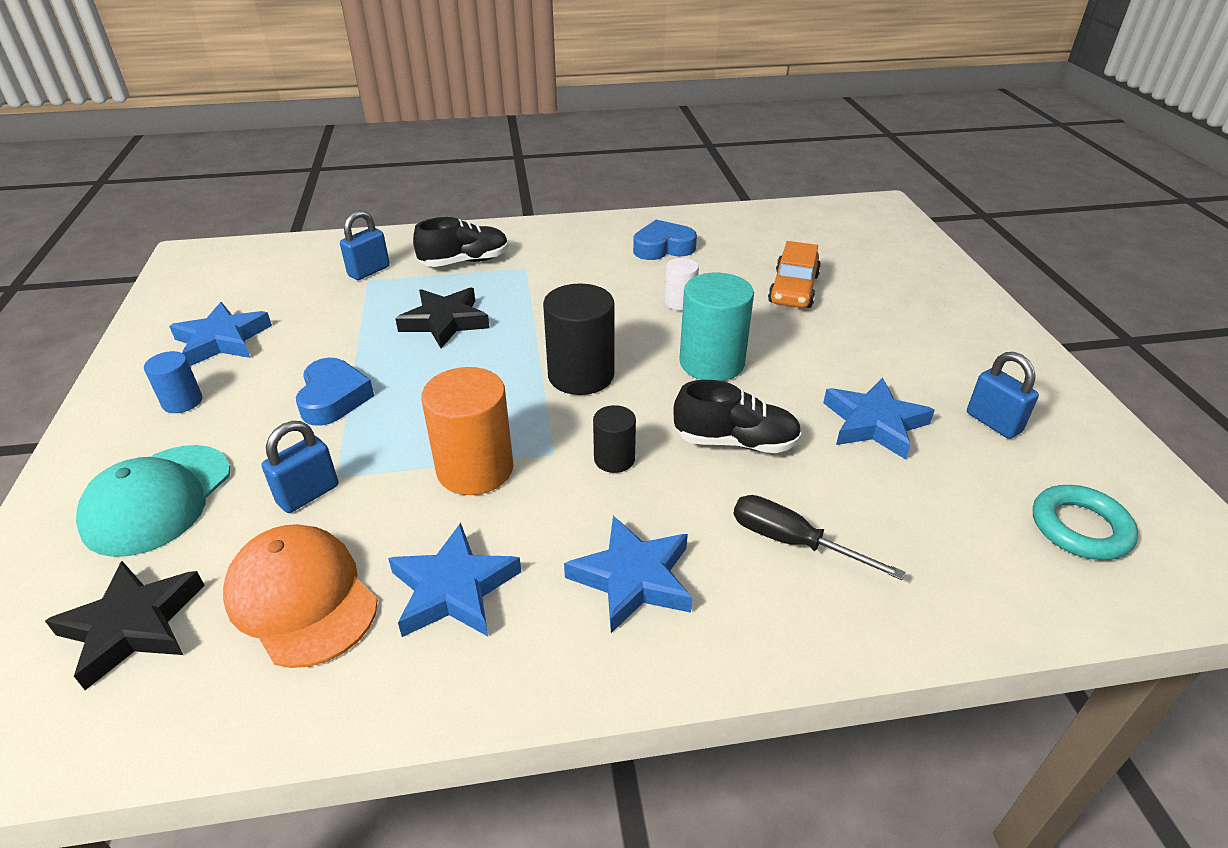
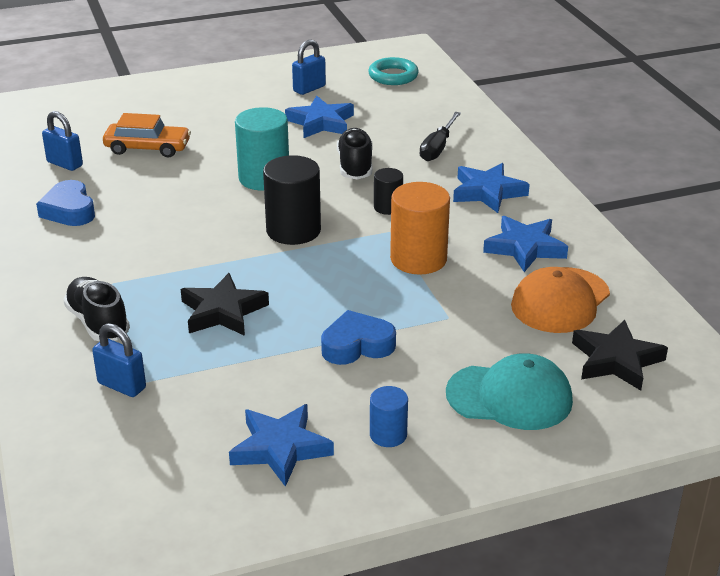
camera: 100 degrees left, 5 degrees down
(308, 494) = (473, 325): blue padlock -> blue padlock (65, 164)
(680, 302) = (174, 196): white cylinder -> none

